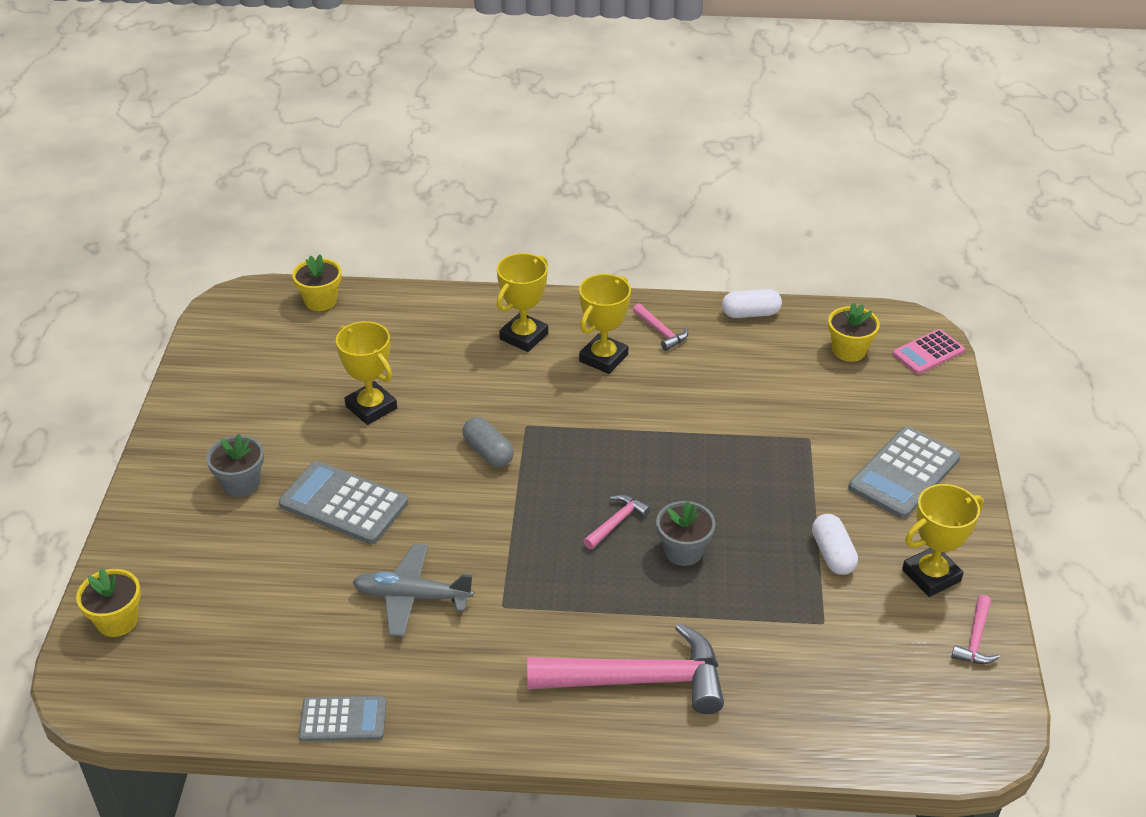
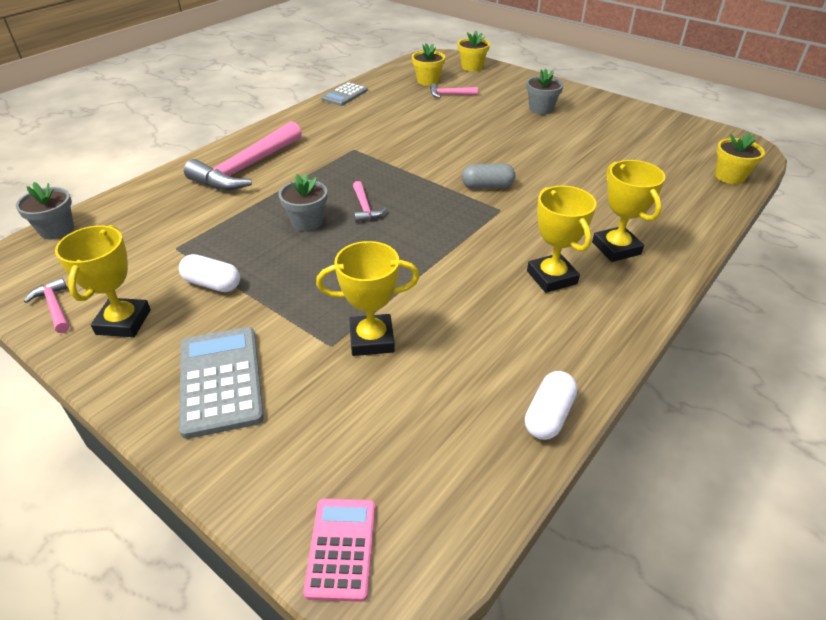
camera: 125 degrees right, 0 degrees up
(343, 504) = (491, 130): grey calculator -> none
(371, 407) = (577, 161): yellow trophy -> yellow trophy (372, 339)
(411, 597) = (395, 128): grey plane -> none
(661, 332) = (565, 329): pink hammer -> pink hammer (450, 95)
(849, 350) = (416, 463): yellow flower pot -> yellow flower pot (428, 81)
(911, 754) = (57, 230): none -> grey flower pot

